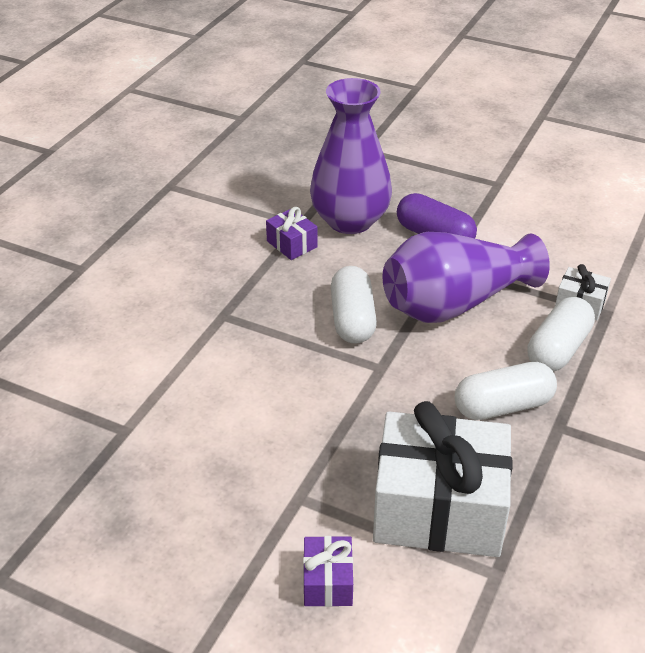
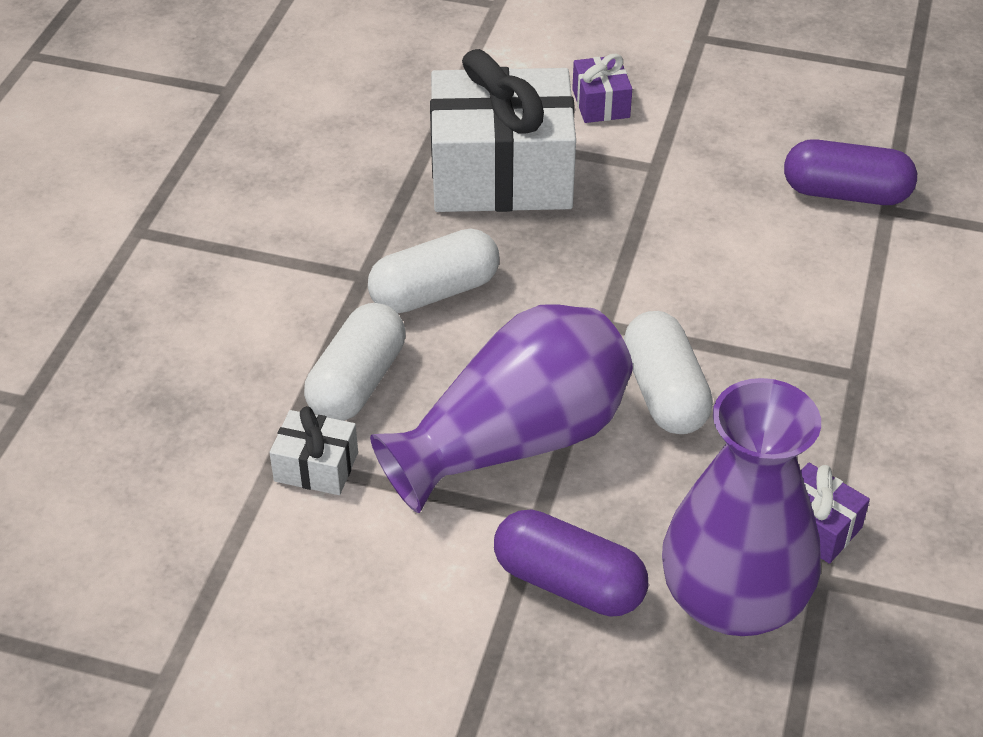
camera: 170 degrees right, 5 degrees up
(150, 448) = (845, 193): none -> purple capsule

